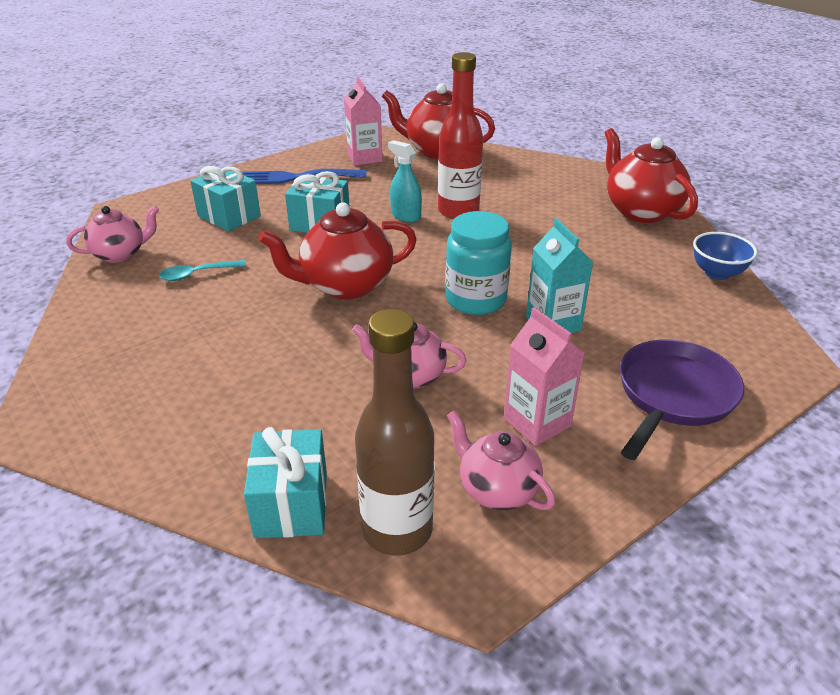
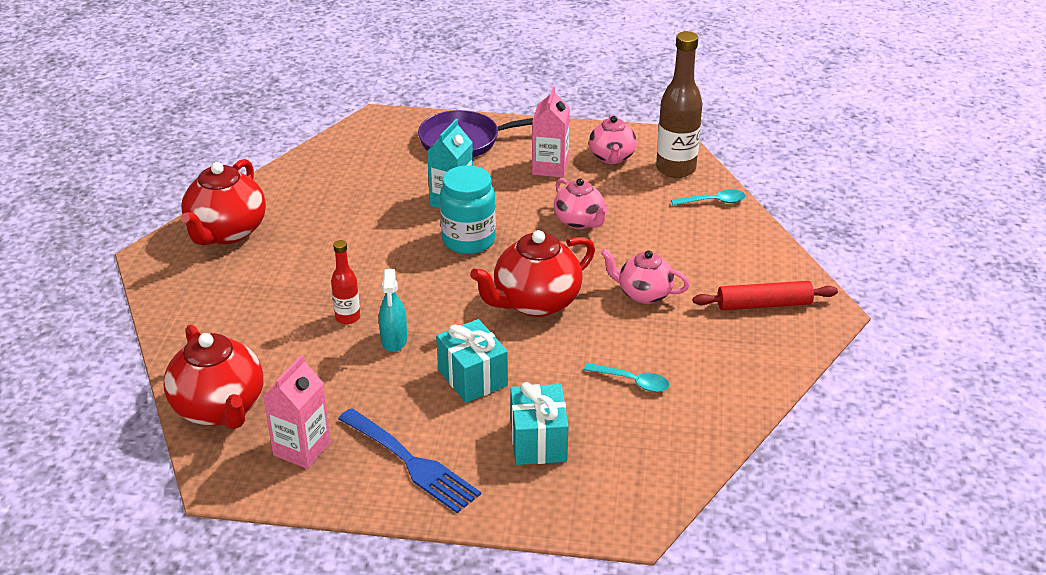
camera: 135 degrees left, 0 degrees up
(120, 254) = (679, 449): pink teapot -> pink teapot (643, 294)
(121, 397) = (763, 304): none -> red rolling pin
(291, 504) = (713, 201): turquoise gift -> turquoise spoon
(345, 285) = (535, 302): red teapot -> red teapot turned 120 degrees clockwise
(458, 211) = (347, 317): red bottle -> red bottle, size x0.54
(717, 273) = (297, 169): blue bowl -> none

